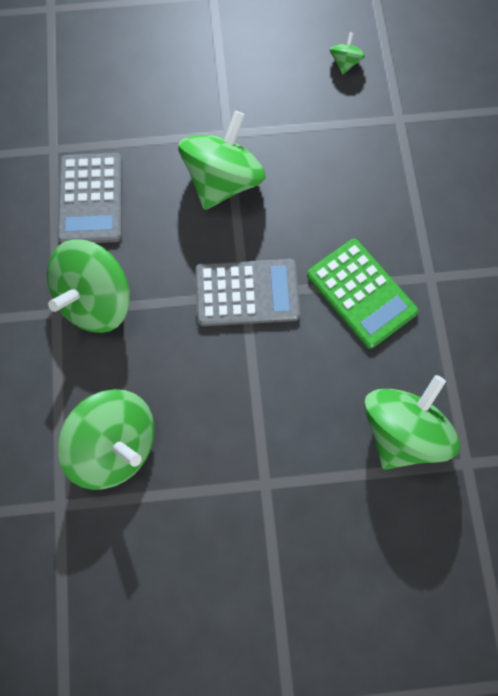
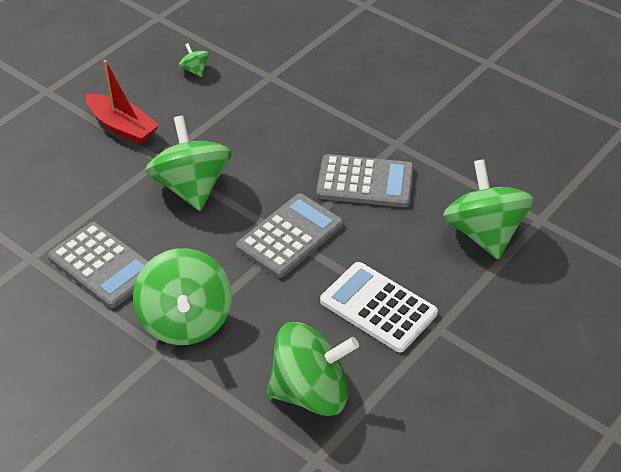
camera: 45 degrees left, 25 degrees down
(232, 77) = (122, 127): none -> red boat
(241, 421) = (378, 307): none -> white calculator
(361, 293) = (365, 182): green calculator -> grey calculator

